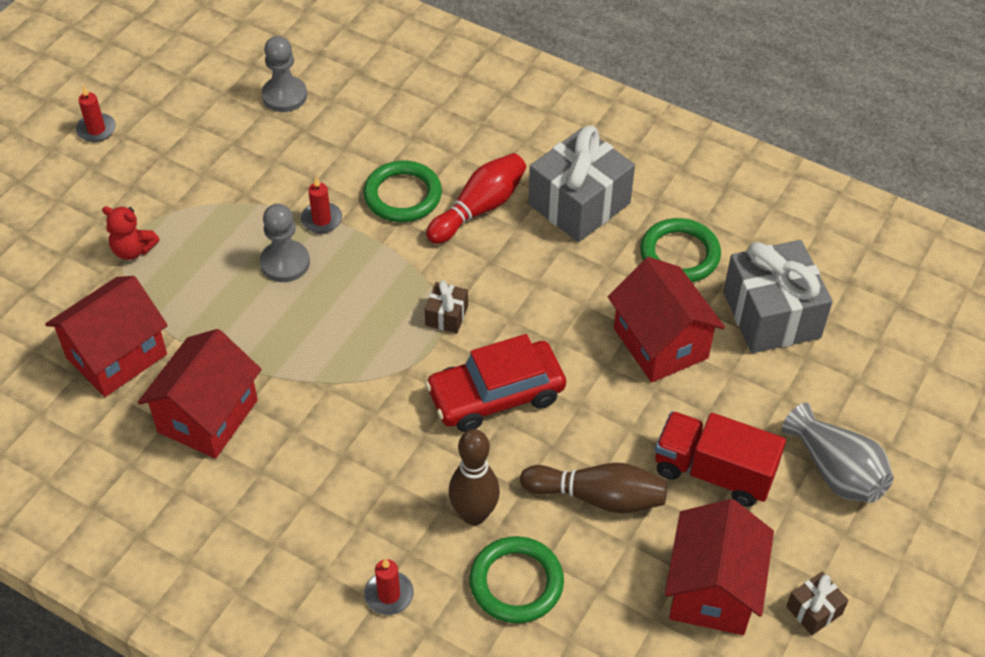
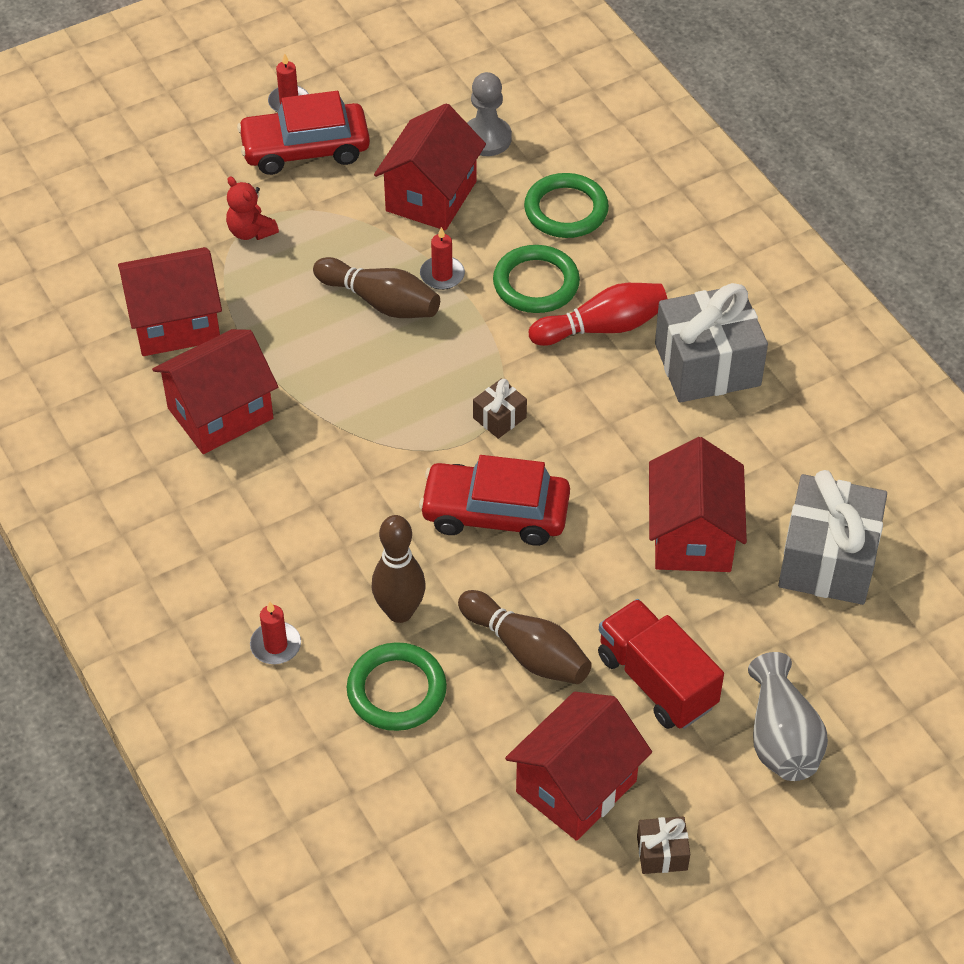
camera: 30 degrees right, 0 degrees up
(136, 163) = (305, 149): none -> red car
(269, 159) = (431, 196): none -> red house
(285, 263) = (381, 302): grey pawn -> brown bowling pin
(679, 254) = (775, 458): green ring -> green ring (566, 210)

